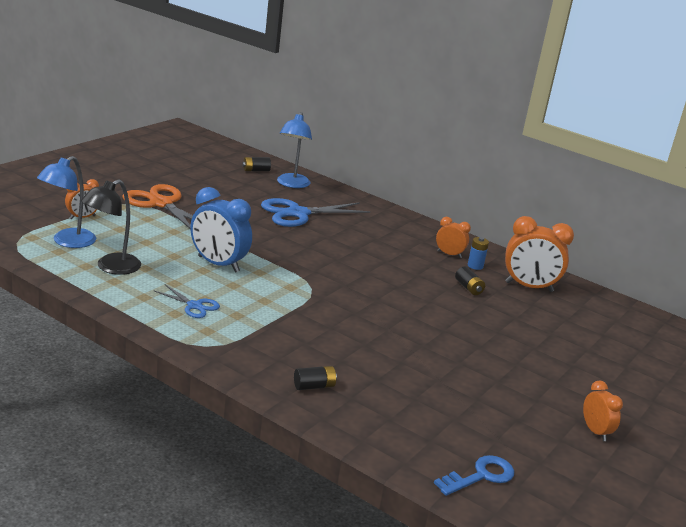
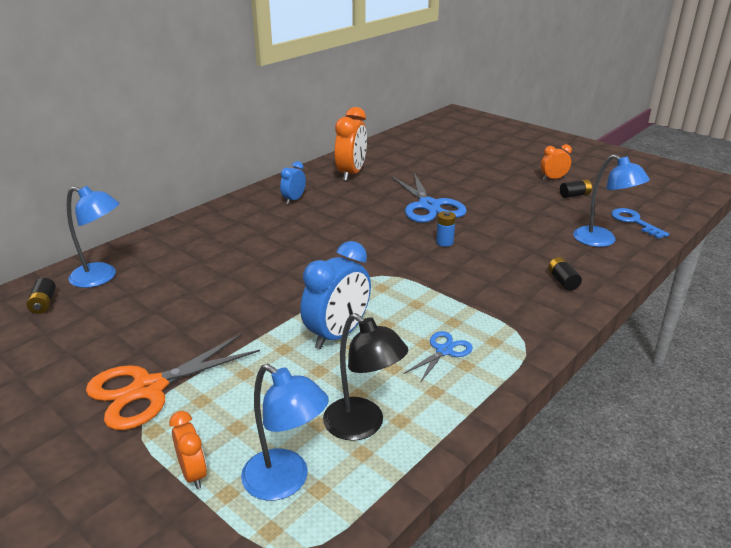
camera: 80 degrees left, 5 degrees up
(298, 213) = (193, 276): blue scissors -> blue scissors (429, 206)
(416, 434) = (602, 241): none -> blue lamp
(449, 254) = (294, 199): orange clock -> blue clock
(468, 288) = (360, 198): black battery -> black battery (574, 195)
(475, 266) = (316, 191): blue battery -> blue battery (444, 242)

